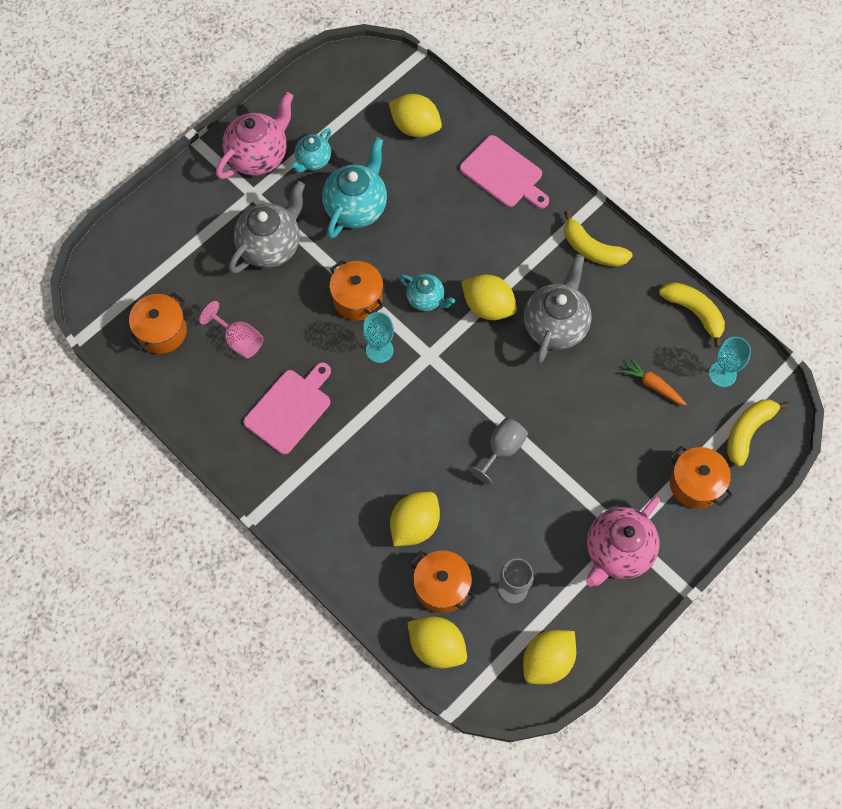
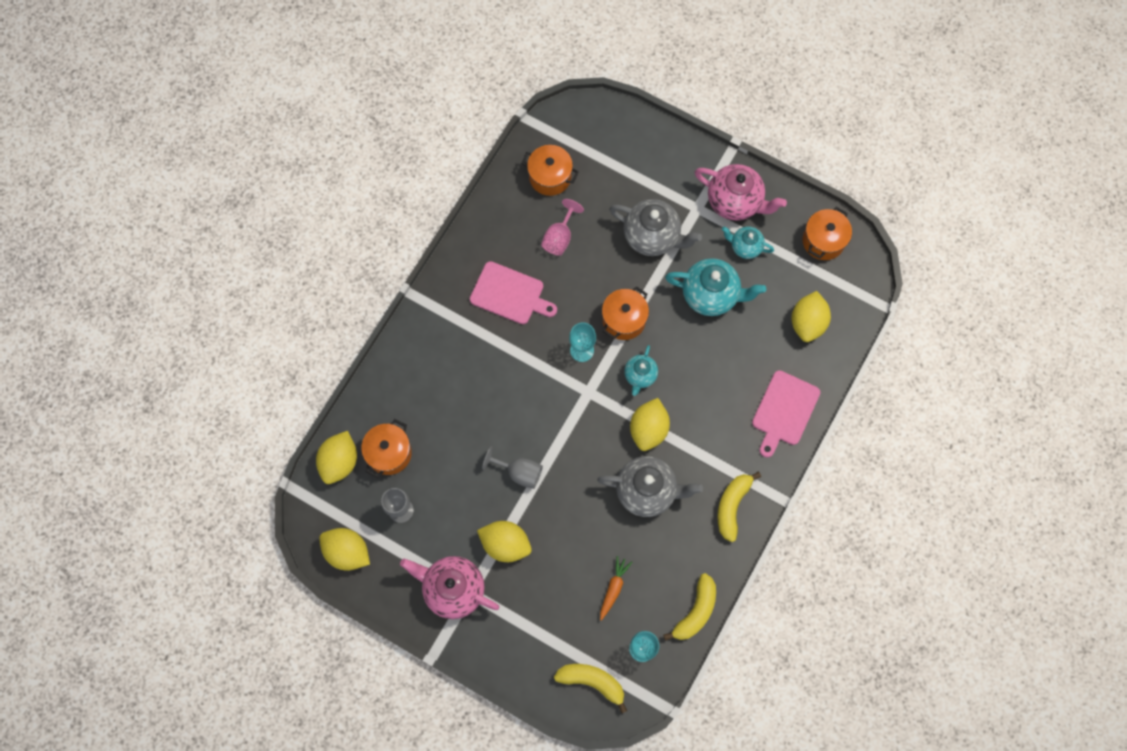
camera: 75 degrees right, 5 degrees up
(414, 525) = (435, 418): yellow lemon -> yellow lemon (505, 544)
(695, 484) = (530, 644): orange pot -> orange pot (823, 241)

